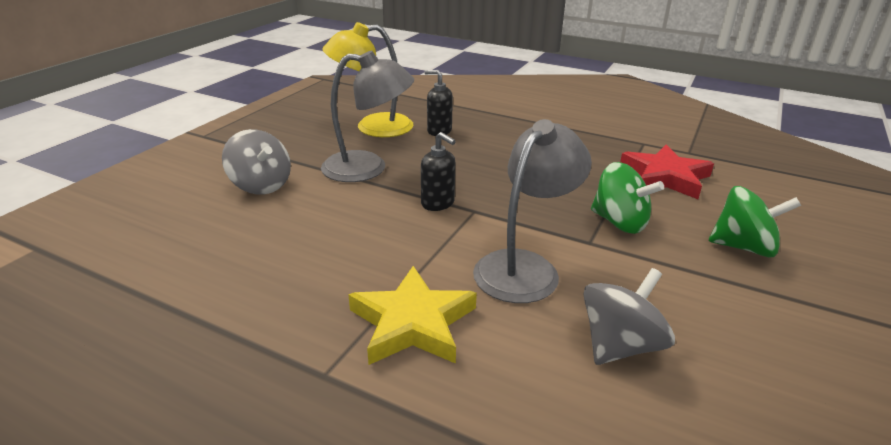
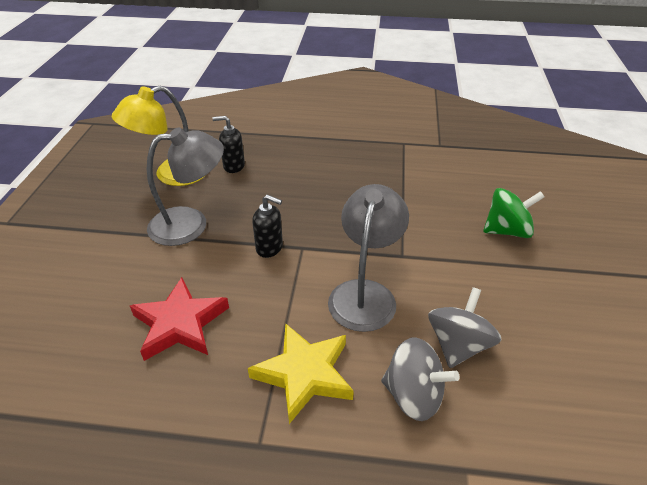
camera: 20 degrees left, 10 degrees up
(261, 185) = (101, 269): grey spinning top -> grey spinning top (413, 395)
(619, 222) = (416, 230): green spinning top -> none
(665, 177) = (431, 175): red star -> red star (180, 324)

